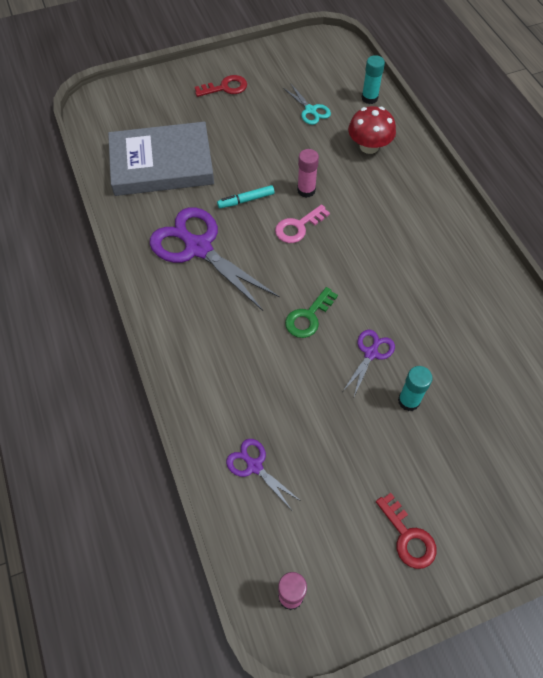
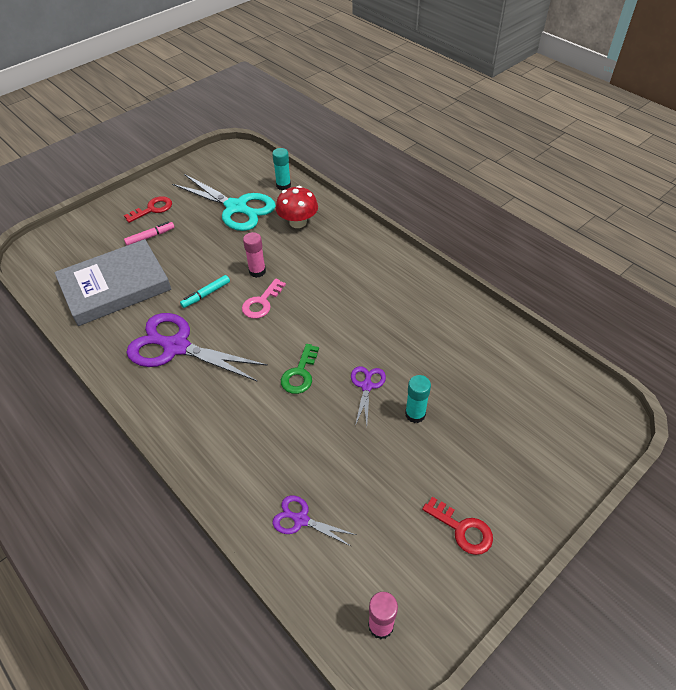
camera: 20 degrees left, 10 degrees down
(213, 119) = (150, 237): none -> pink marker
(310, 110) = (236, 207): turquoise scissors -> turquoise scissors, size x2.06

